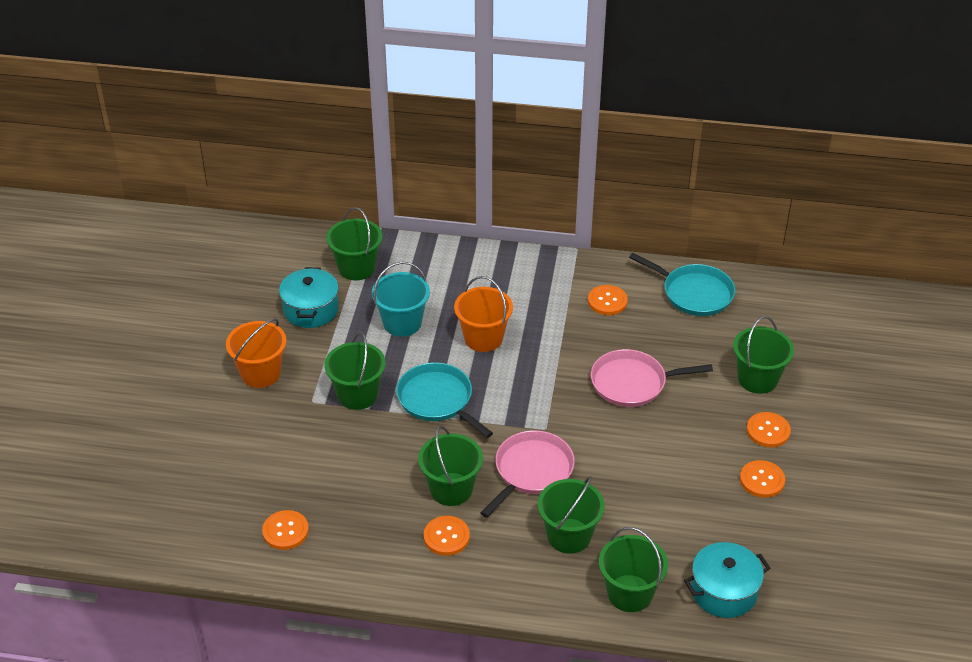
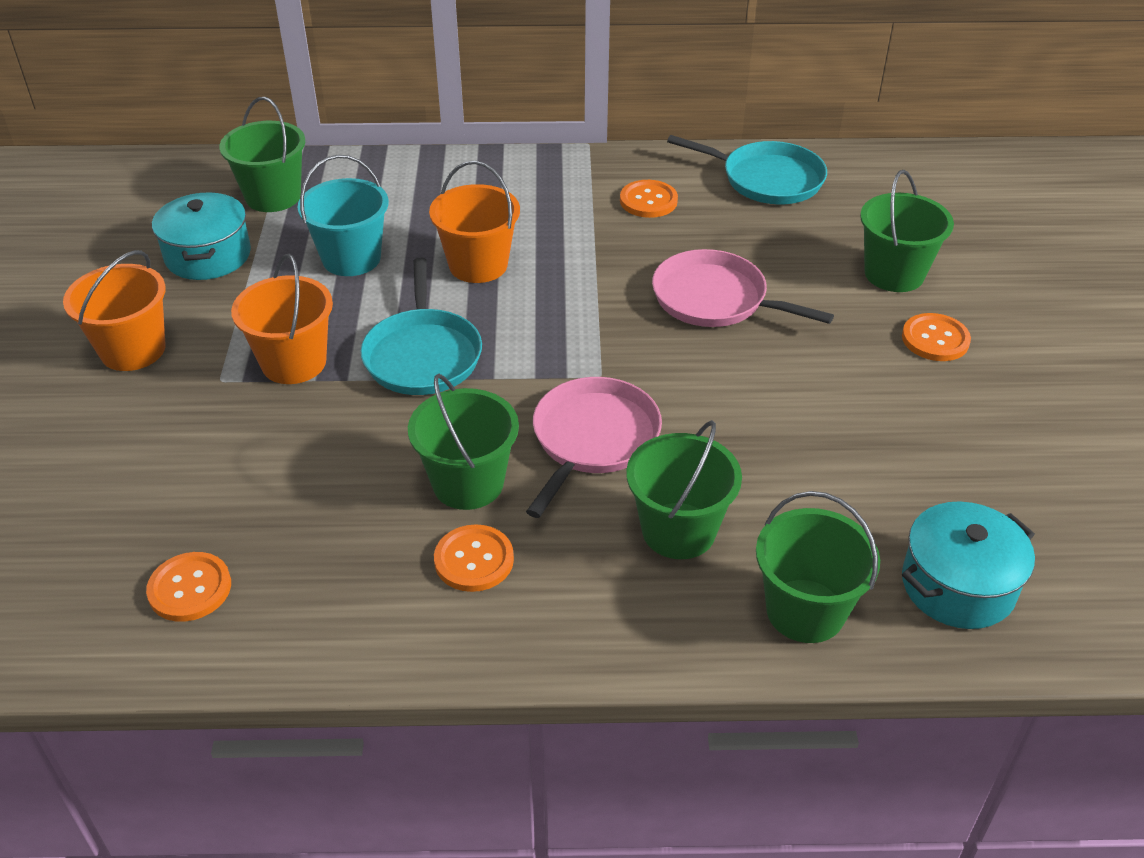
camera: 10 degrees left, 0 degrees up
(357, 395) = (294, 362): green bucket -> orange bucket
(437, 400) = (423, 355): turquoise pan -> turquoise pan turned 135 degrees counterclockwise
(632, 383) = (715, 299): pink pan -> pink pan turned 45 degrees clockwise
(762, 480) = (952, 408): orange button -> none

